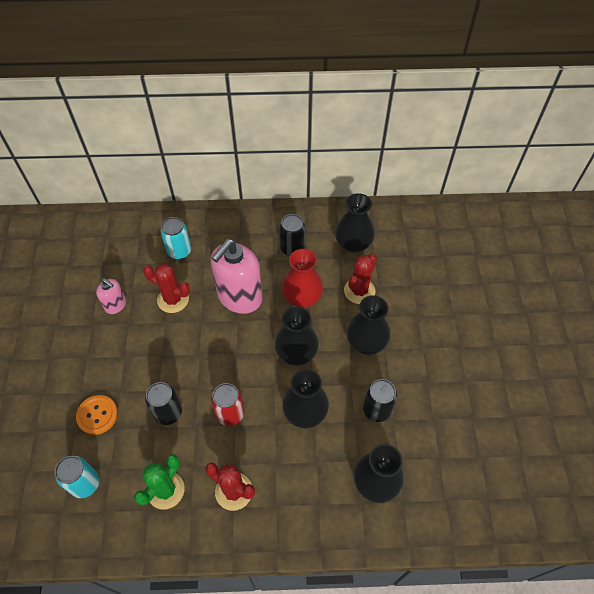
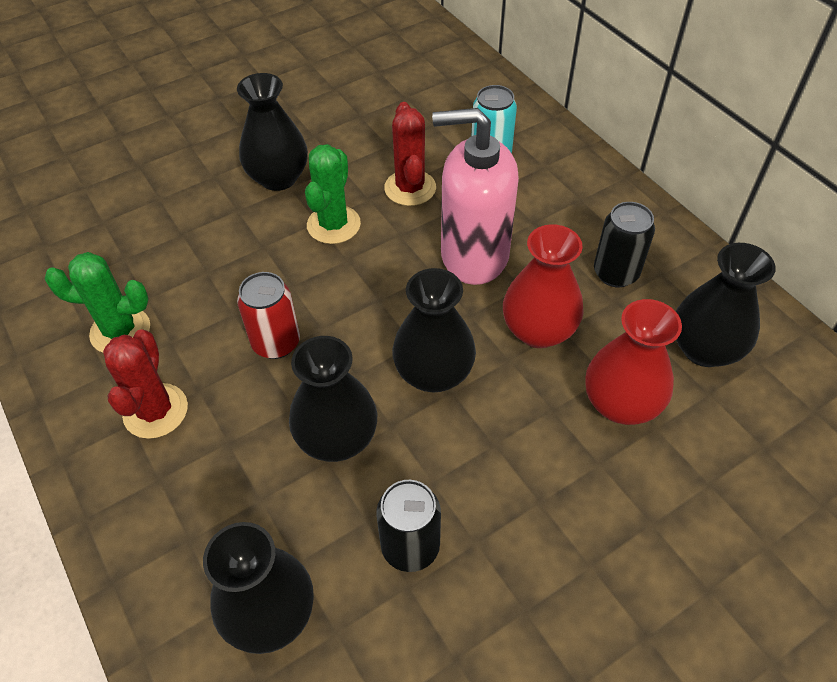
camera: 60 degrees right, 5 degrees down
(85, 484) = (91, 246): turquoise can -> none
(97, 415) = (190, 207): orange button -> none
(115, 305) = (357, 140): pink soap dispenser -> none
(168, 412) = (235, 273): black can -> none
(170, 348) = (333, 225): none -> green cactus
(359, 291) = (620, 404): red cactus -> red vase
(366, 342) = (528, 464): black vase -> black vase (278, 178)

